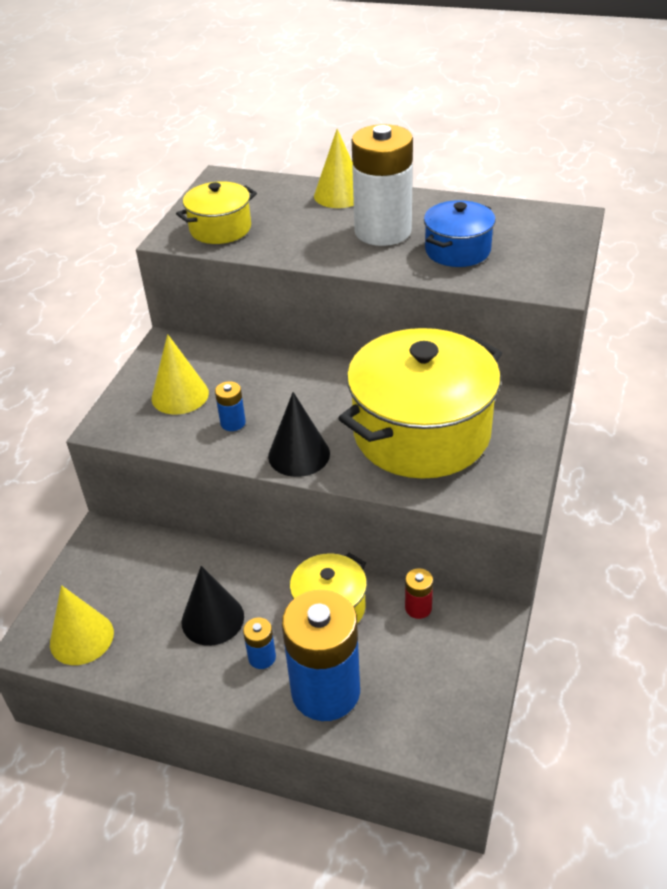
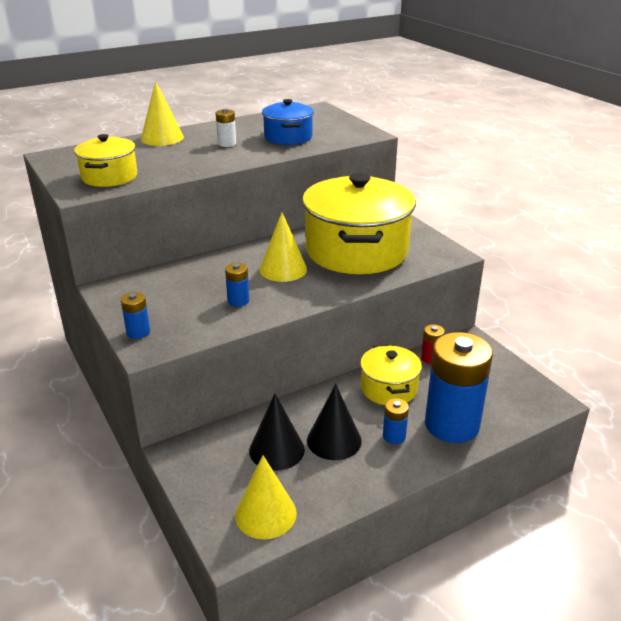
camera: 50 degrees left, 10 degrees down
(123, 405) = (138, 332): none -> blue battery
(180, 395) = (173, 306): yellow cone -> yellow cone (283, 269)
(299, 454) = (309, 293): black cone -> black cone (276, 450)
(383, 231) = (227, 144): white battery -> white battery, size x0.42

